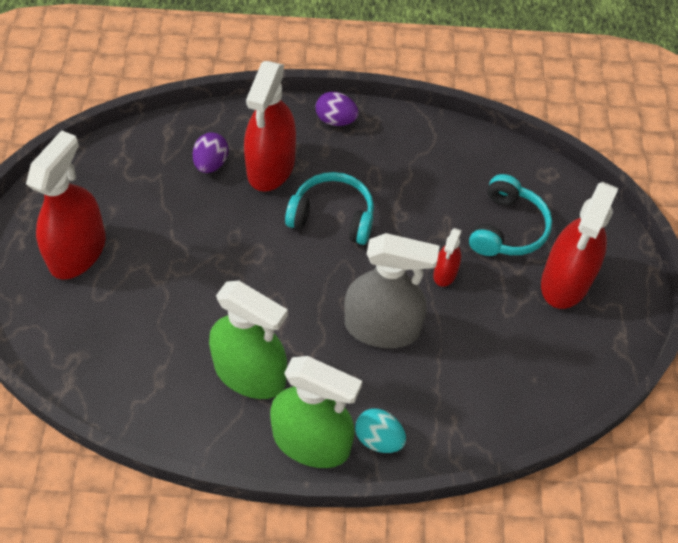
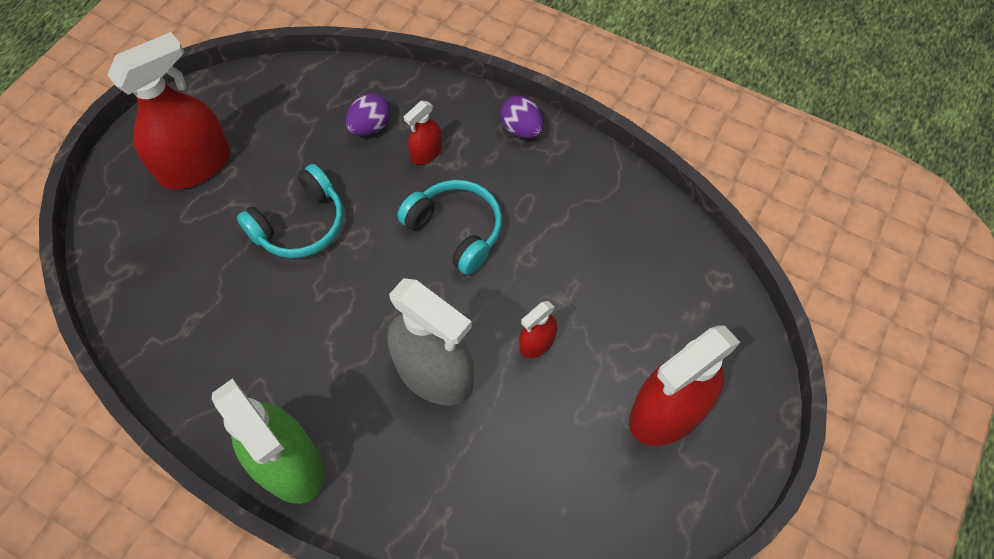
camera: 30 degrees right, 5 degrees up
(250, 373) = (274, 361): green spray bottle -> none
(271, 166) = (426, 153): red spray bottle -> red spray bottle, size x0.48
(378, 439) = (356, 494): turquoise egg -> none
(507, 228) = (636, 322): turquoise headphones -> turquoise headphones (300, 225)

